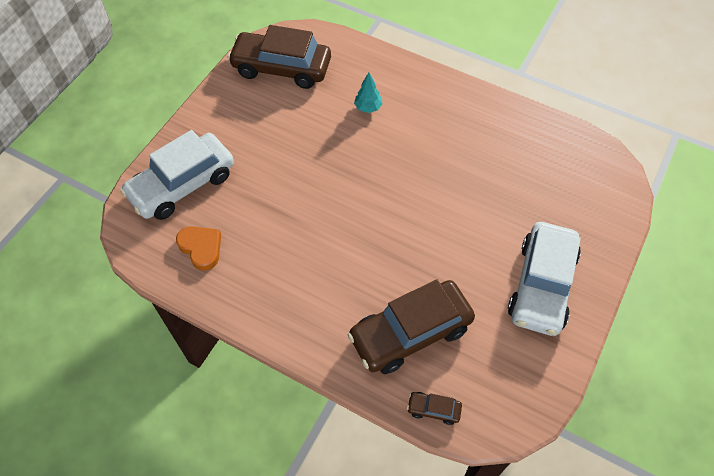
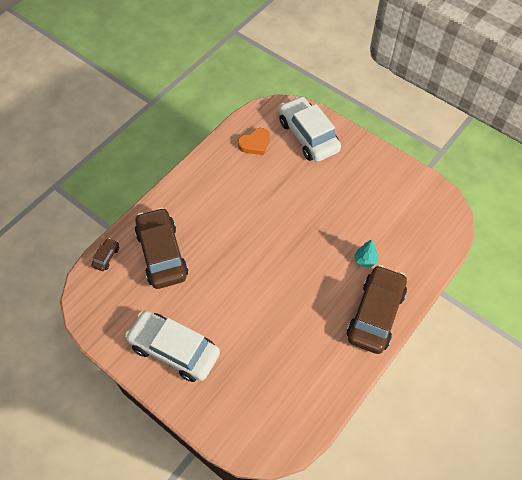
camera: 100 degrees right, 0 degrees up
(281, 68) = (414, 204): brown car -> brown car (375, 314)

